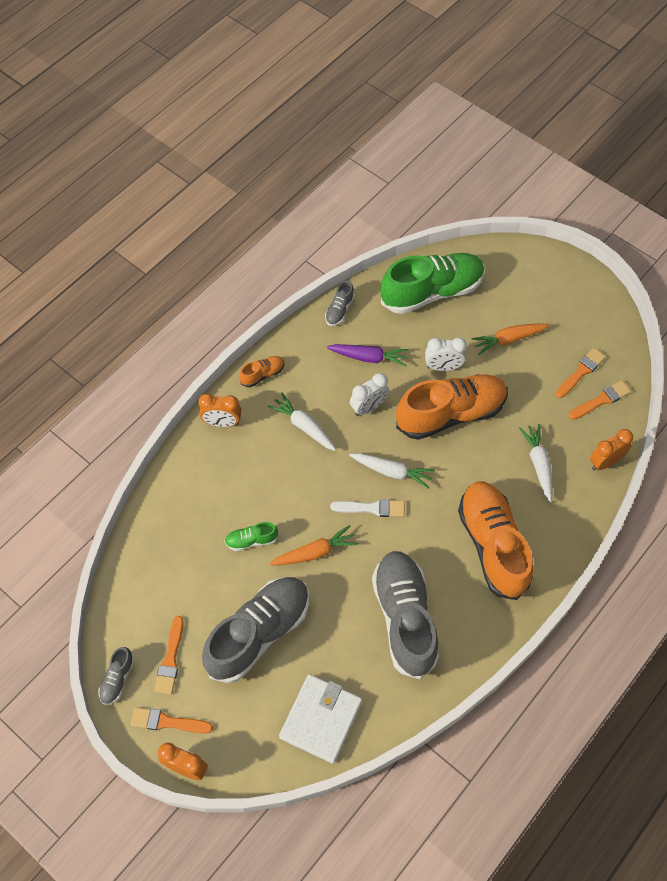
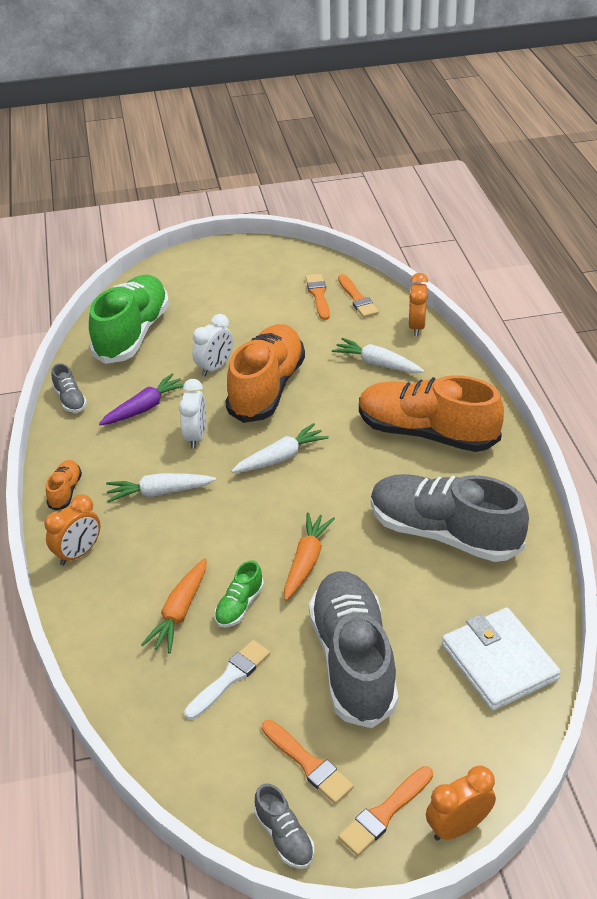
camera: 50 degrees left, 20 degrees down
(372, 508) = (303, 492): white brush -> white brush (230, 678)
(509, 339) = (238, 316): orange carrot -> orange carrot (180, 612)
(601, 400) = (357, 299): orange brush -> orange brush turned 150 degrees clockwise

